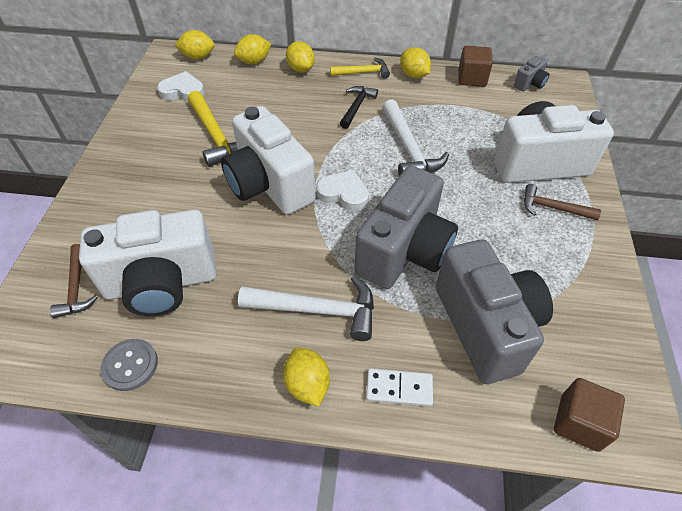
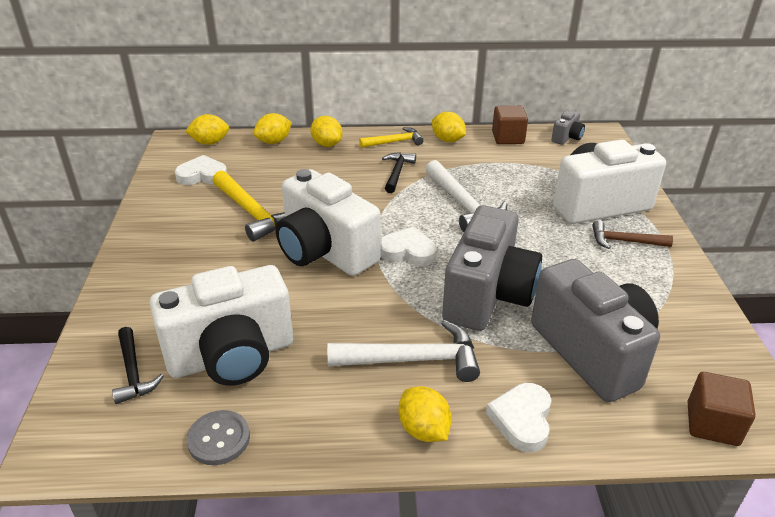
camera: 10 degrees left, 15 degrees down
(76, 287) = (133, 372): brown hammer -> black hammer
(399, 388) = (522, 419): white domino -> white heart

